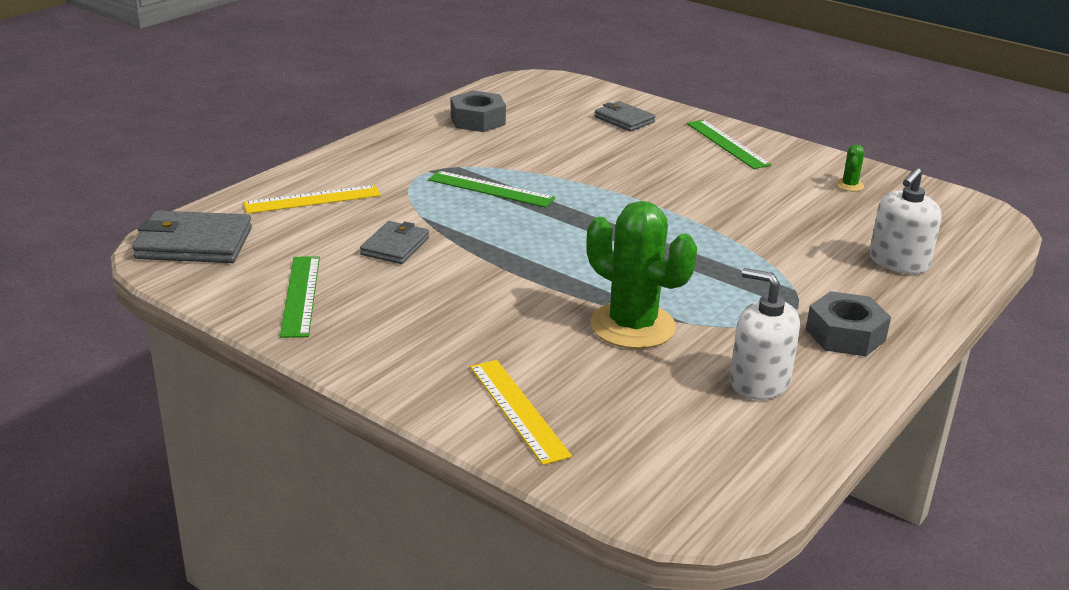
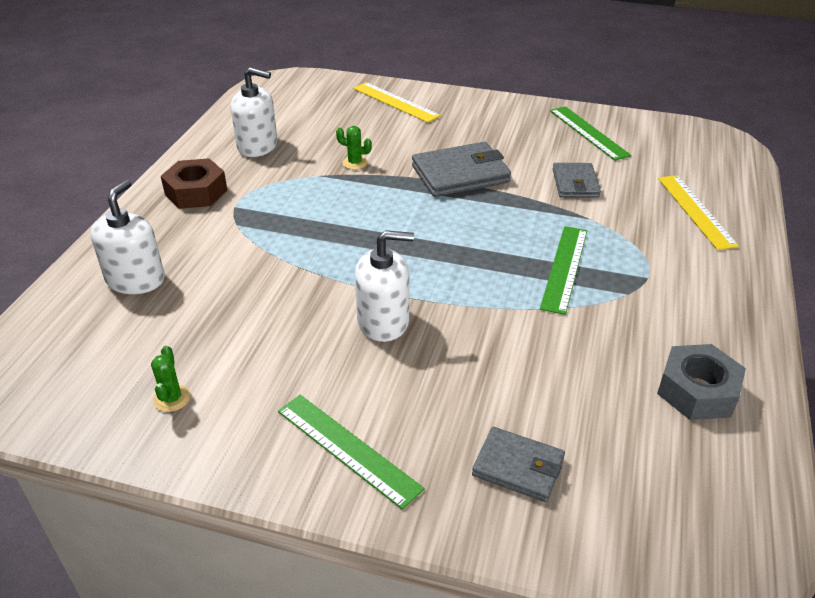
camera: 160 degrees right, 10 degrees up
(194, 243) = (711, 150): grey wallet -> grey wallet (460, 174)
(312, 199) = (695, 211): yellow ruler -> yellow ruler turned 60 degrees counterclockwise
(491, 189) = (564, 268): green ruler -> green ruler turned 75 degrees counterclockwise
(632, 326) = (355, 163): green cactus -> green cactus, size x0.40
(673, 191) = (383, 321): none -> white soap dispenser
(845, 335) = (196, 192): grey nut -> brown nut

